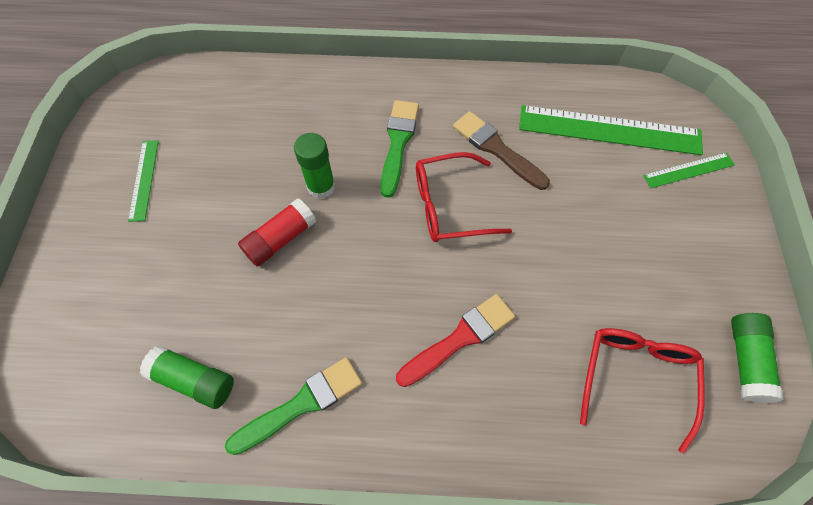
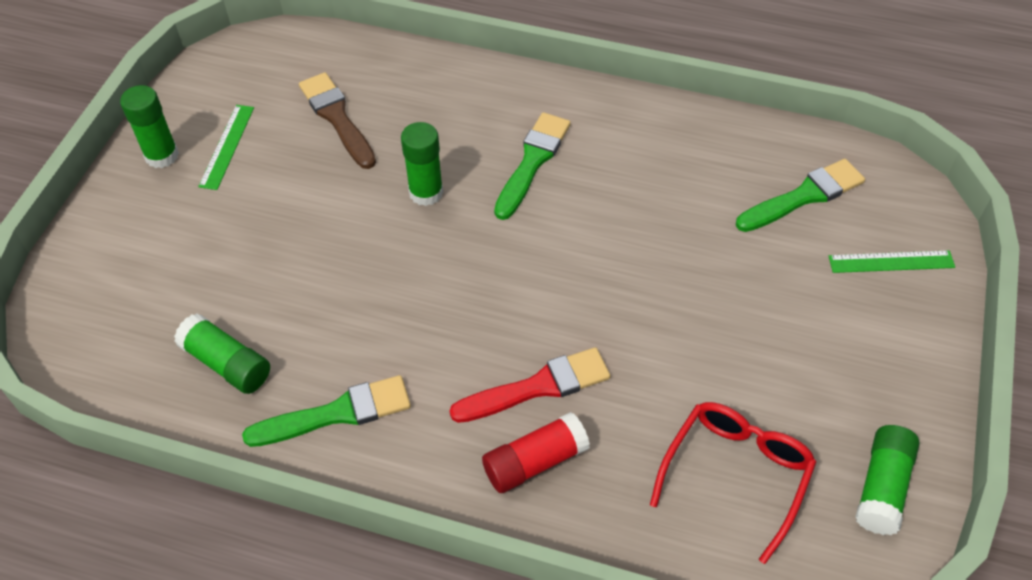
camera: 15 degrees right, 10 degrees down
(89, 199) = (162, 155): none -> green glue stick
(280, 239) = (362, 239): red glue stick -> red glue stick (535, 461)
(449, 206) = (572, 243): red glasses -> none
(497, 149) = (652, 191): brown brush -> brown brush (337, 118)
(609, 130) = (803, 196): green ruler -> green brush

